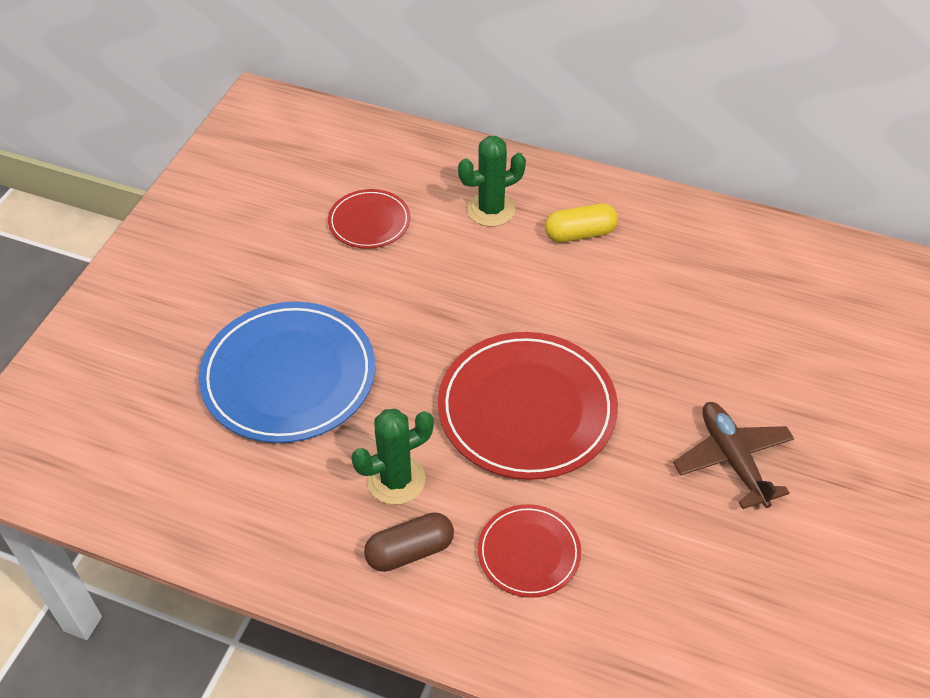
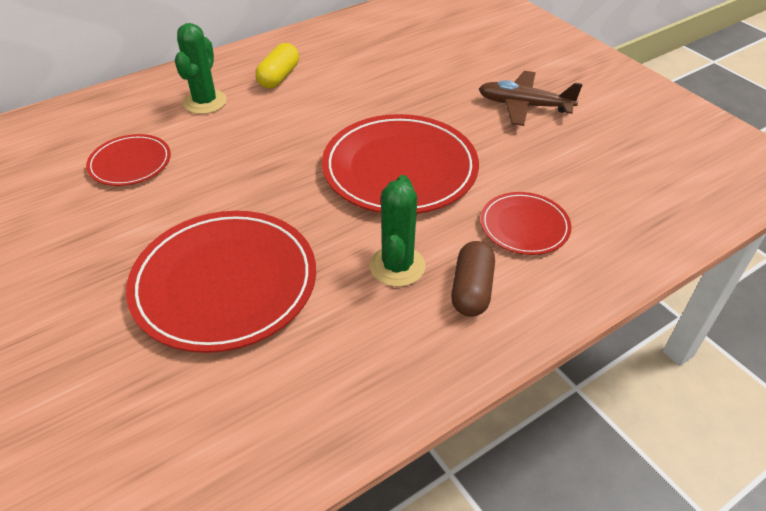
camera: 55 degrees left, 5 degrees down
(289, 376) = (225, 283): blue plate -> red plate

